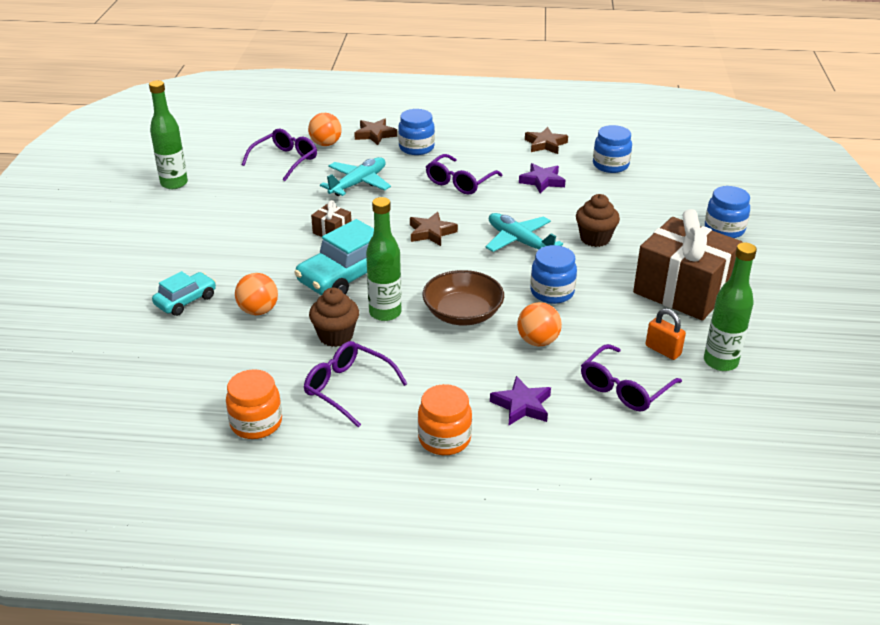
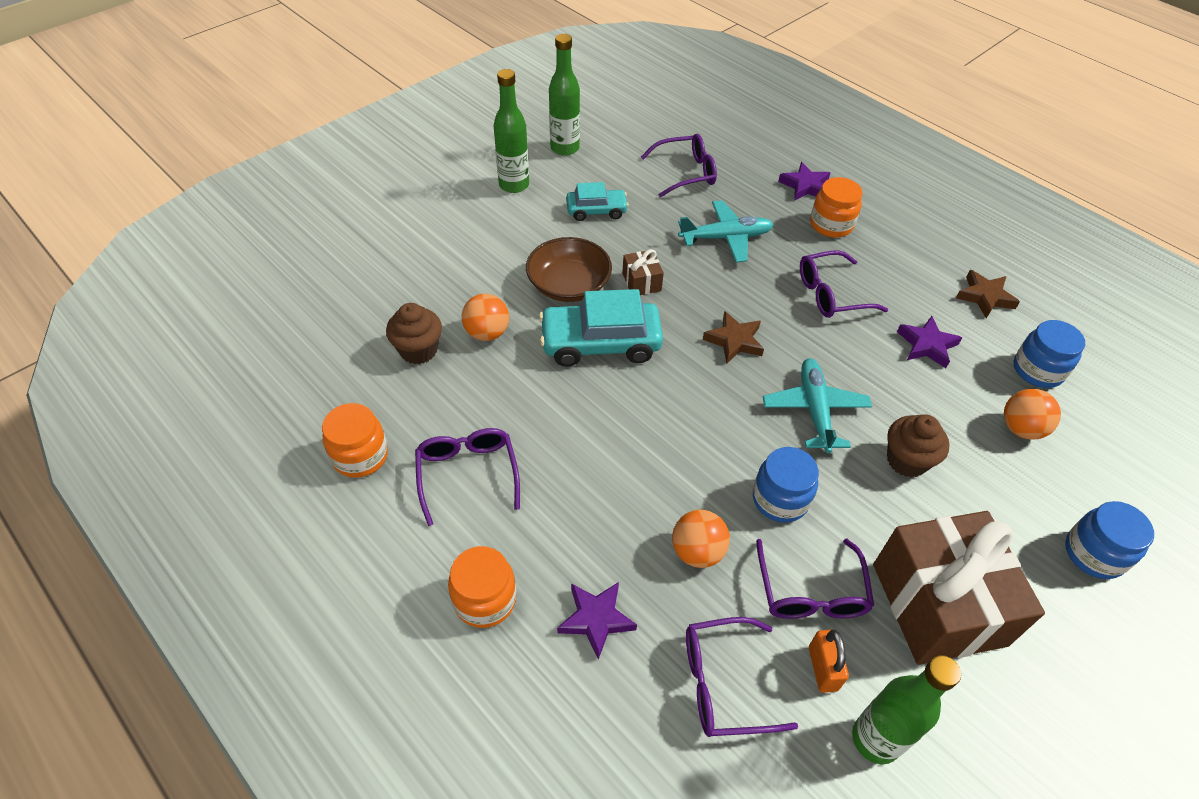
camera: 40 degrees right, 15 degrees up
(186, 301) = (444, 284): turquoise car -> turquoise car (596, 211)
(326, 144) = (744, 173): orange ball -> orange ball (1021, 428)
(335, 336) = (519, 406): brown cupcake -> brown cupcake (418, 350)
(375, 134) = (805, 186): brown star -> purple star
(385, 313) = (589, 410): green bottle -> green bottle (514, 185)
(416, 148) = (831, 225): blue jar -> orange jar
(462, 313) = (659, 462): brown bowl -> brown bowl (569, 285)
(618, 322) = (811, 592): none -> purple glasses

